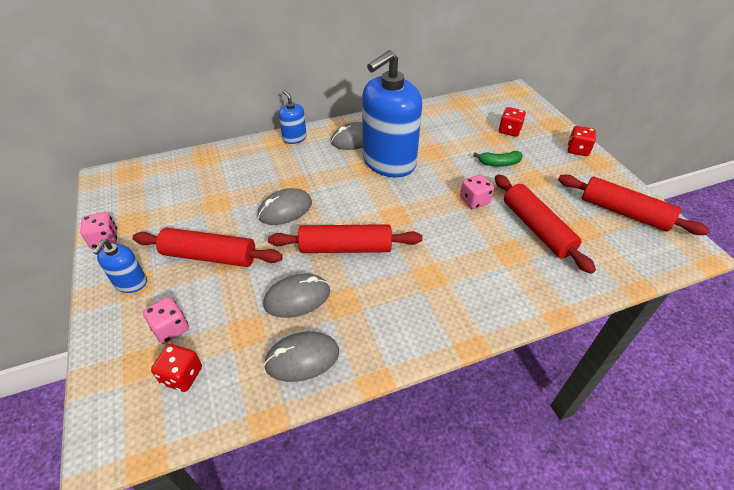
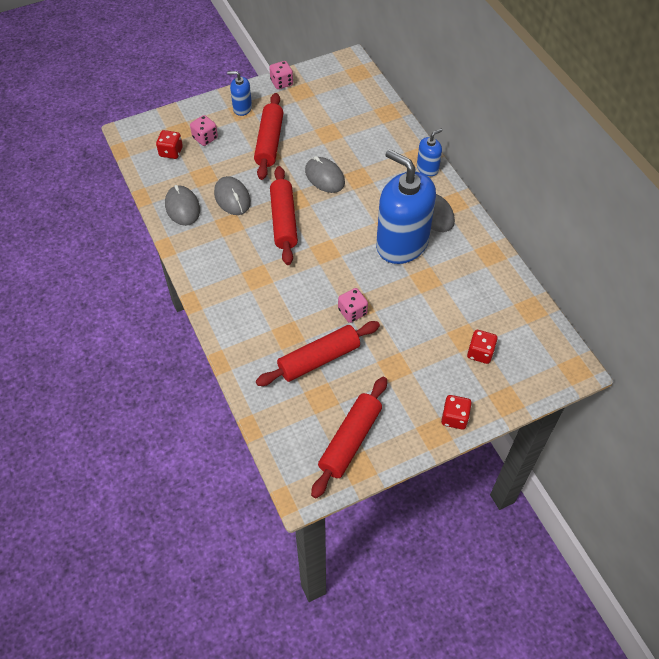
camera: 85 degrees right, 10 degrees up
(499, 163) = (415, 337): green banana -> none

